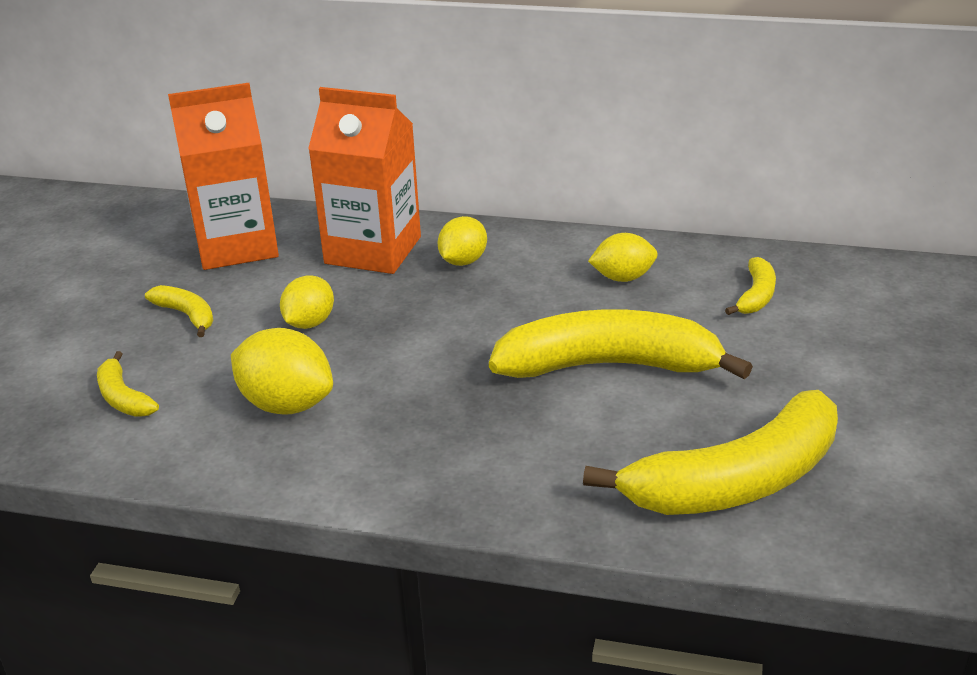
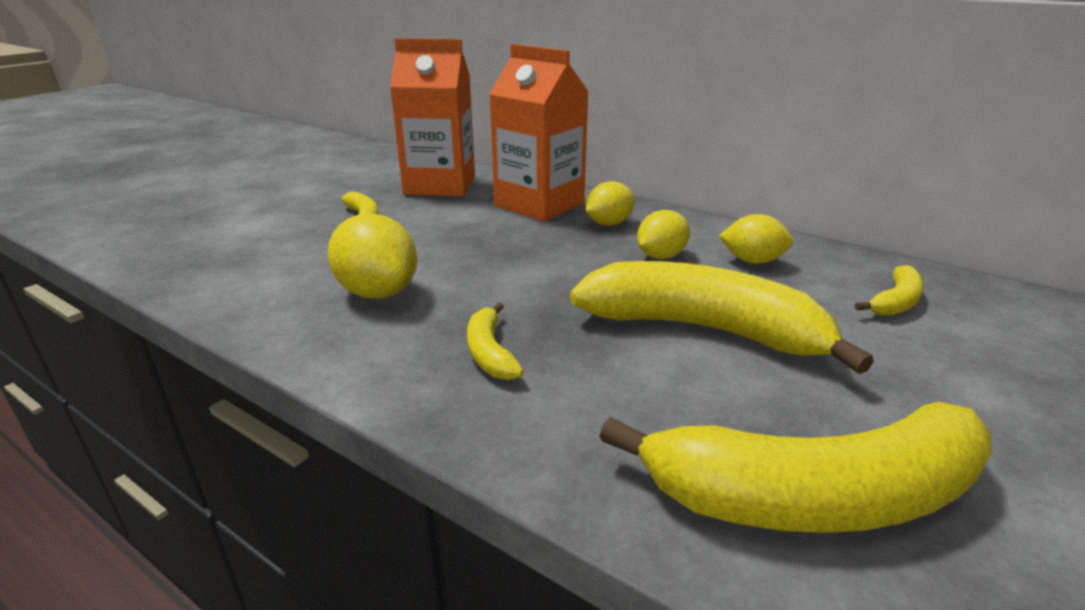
camera: 20 degrees right, 5 degrees down
(124, 397) = (262, 259): yellow banana -> yellow banana (490, 353)
(309, 323) = (449, 240): yellow lemon -> yellow lemon (660, 256)

